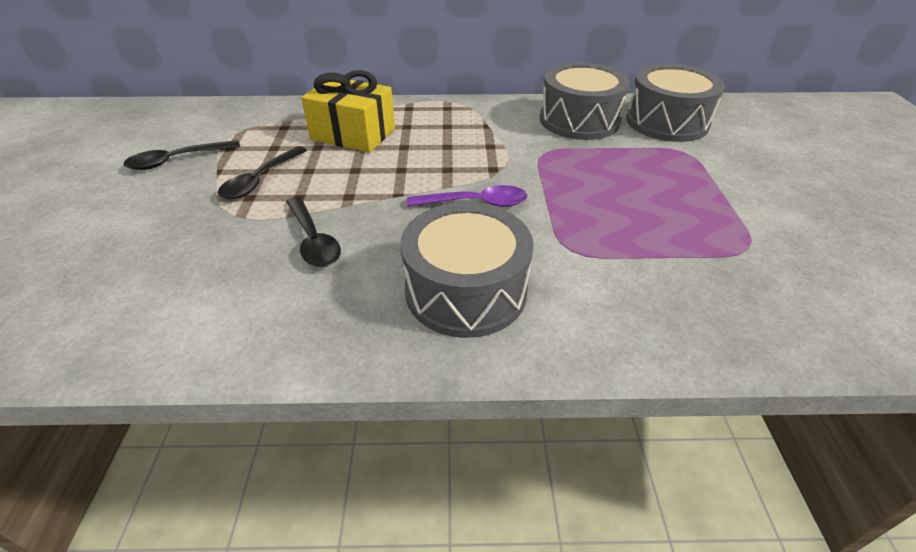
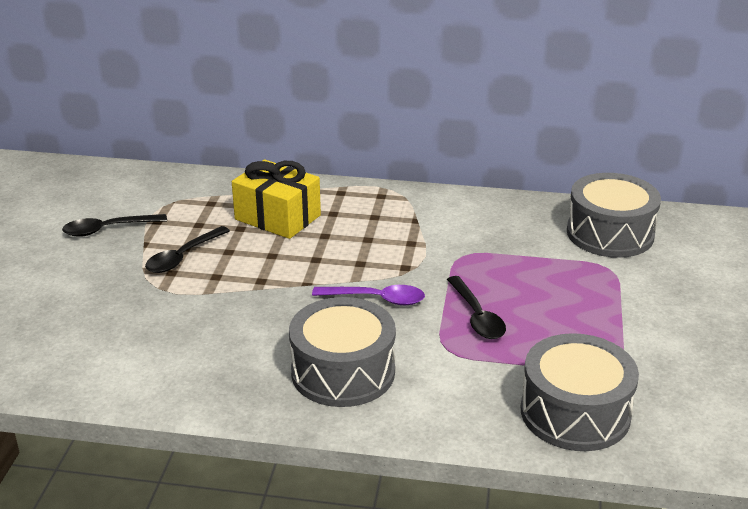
camera: 10 degrees right, 10 degrees down
(313, 240) = (223, 316): black spoon -> black spoon (476, 316)
(579, 120) = (516, 223): grey drum -> grey drum (575, 413)

